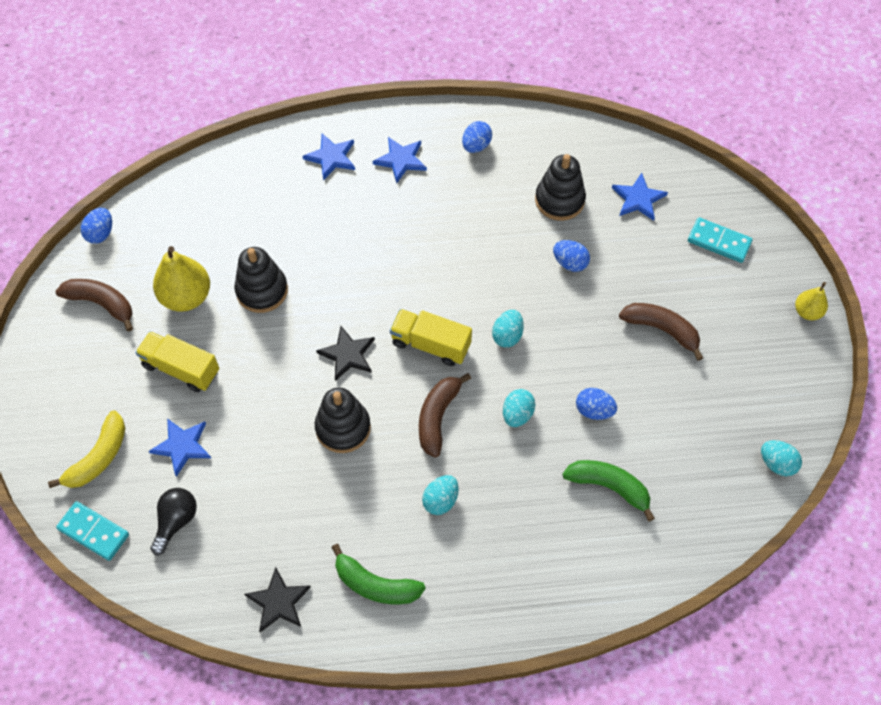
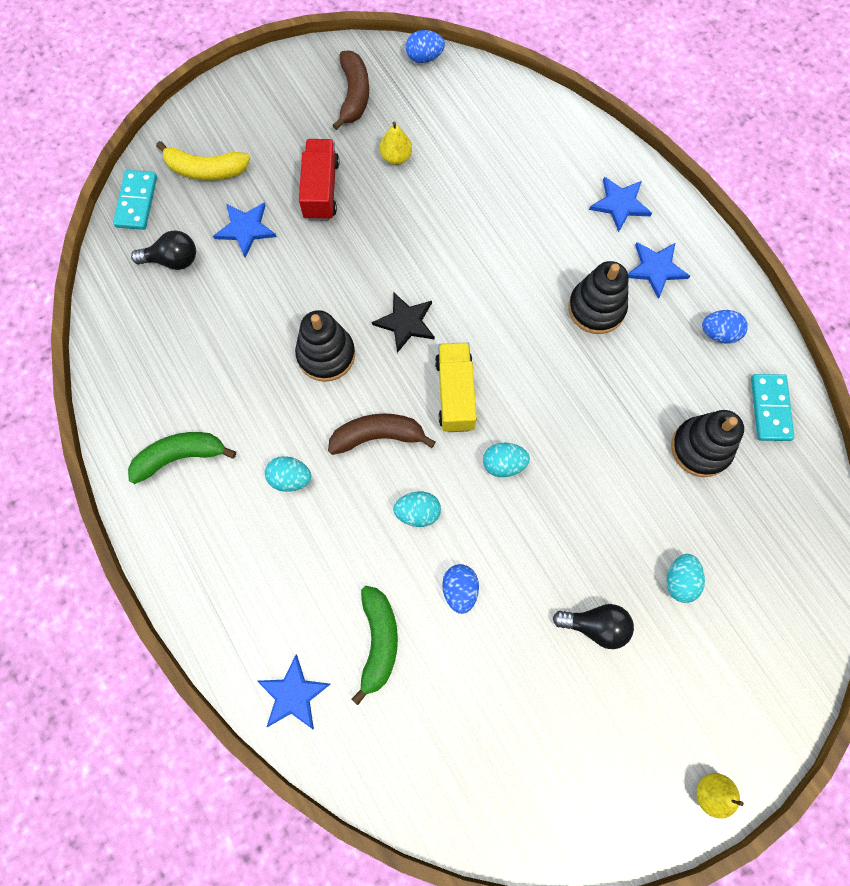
camera: 65 degrees right, 10 degrees up
(181, 368) = (321, 190): yellow truck -> red truck
(186, 296) = (396, 157): yellow pear -> yellow pear, size x0.56
(262, 290) = (436, 216): black stacking toy -> black stacking toy (596, 308)
(278, 602) = (131, 380): black star -> none
(375, 584) = (180, 457): green banana -> green banana turned 75 degrees clockwise
(570, 263) = (626, 492): blue egg -> none
(638, 199) = (753, 533): blue star -> blue star (293, 694)
(662, 329) = (596, 626): brown banana -> black light bulb
(719, 242) = (748, 649): turquoise domino -> turquoise domino (770, 408)
(777, 463) = (491, 823): turquoise egg -> turquoise egg (680, 581)

